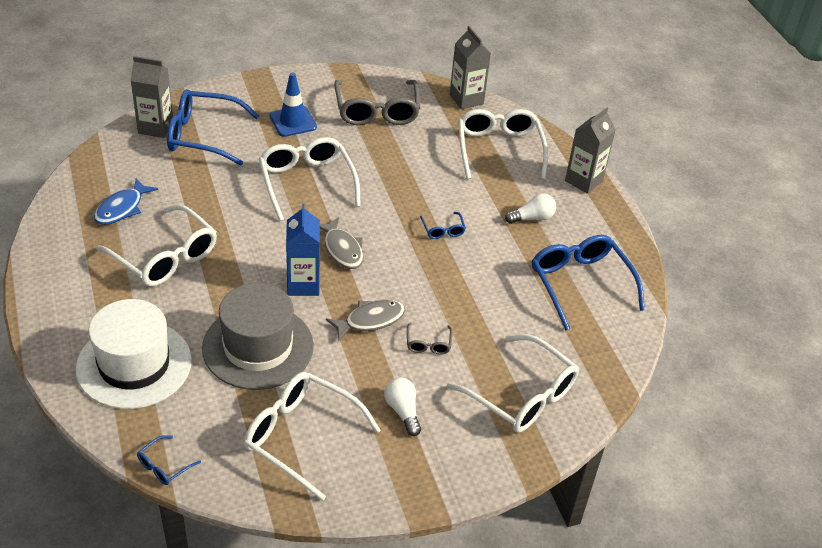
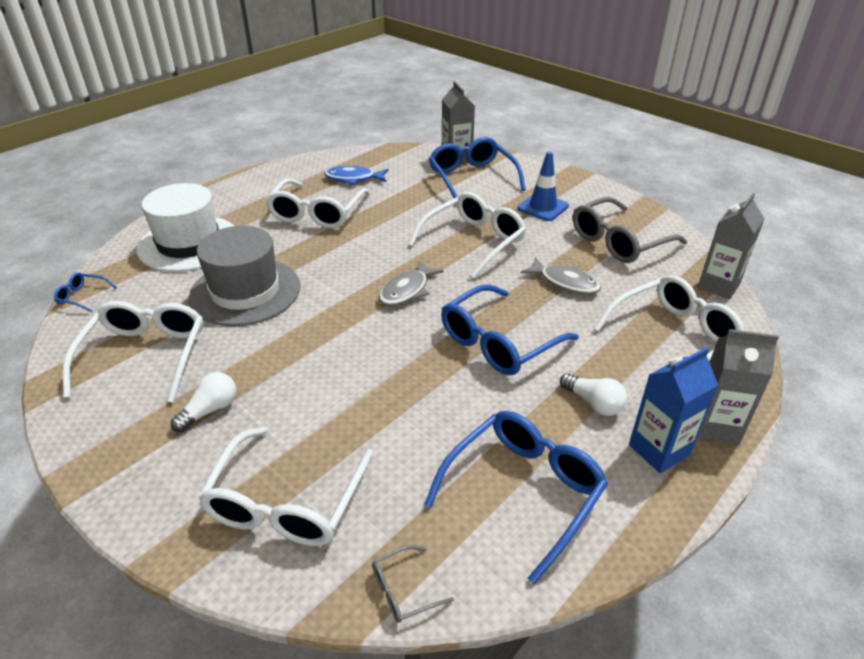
camera: 65 degrees right, 5 degrees down
(303, 284) = (342, 286): blue carton -> blue carton (658, 450)
(370, 320) = (325, 342): grey fish -> grey fish (565, 282)
(428, 344) = (319, 393): grey glasses -> grey glasses (404, 590)
(443, 230) = (498, 342): blue glasses -> blue glasses, size x2.26

